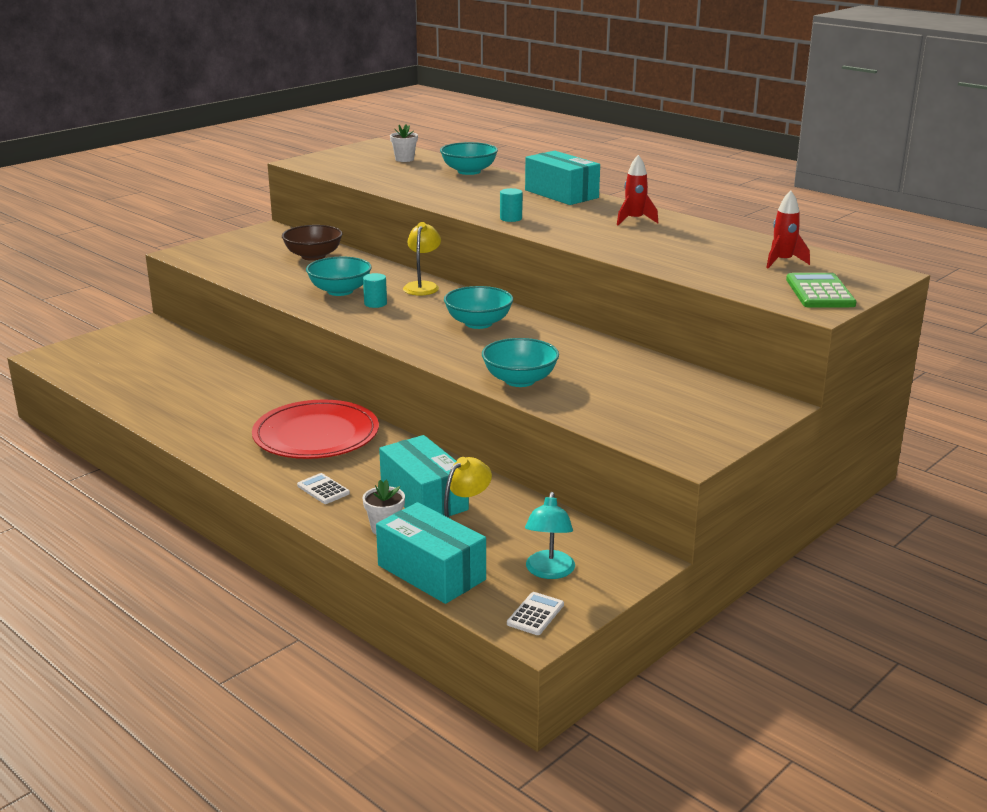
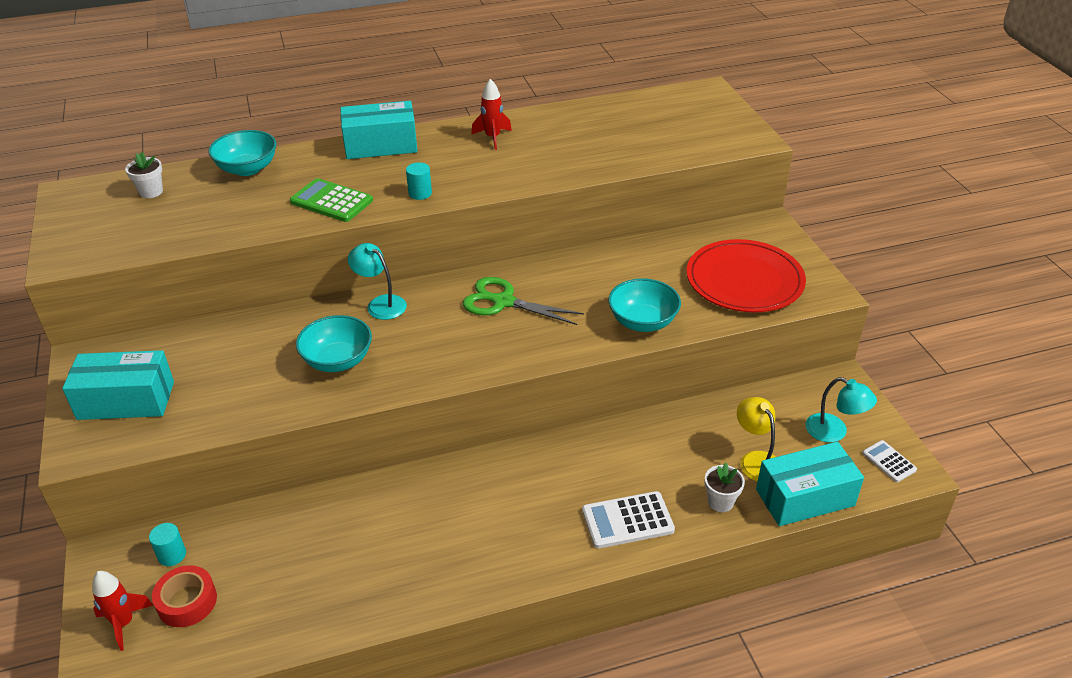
camera: 60 degrees left, 15 degrees up
(124, 359) = (187, 602): none -> red tape
(313, 256) = (214, 349): brown bowl -> none
(316, 435) = (515, 492): red plate -> red plate (744, 280)
(323, 489) = (627, 520): white calculator -> white calculator, size x1.67
(375, 303) = (396, 347): turquoise cylinder -> turquoise cylinder (172, 555)
(422, 286) = (380, 304): yellow lamp -> turquoise lamp
(424, 498) = (682, 460): turquoise box -> turquoise box (126, 400)
(478, 323) = (503, 302): turquoise bowl -> green scissors
(782, 262) = (650, 115): red rocket -> red rocket (124, 623)
(820, 292) = (723, 126): green calculator -> green calculator (331, 201)

